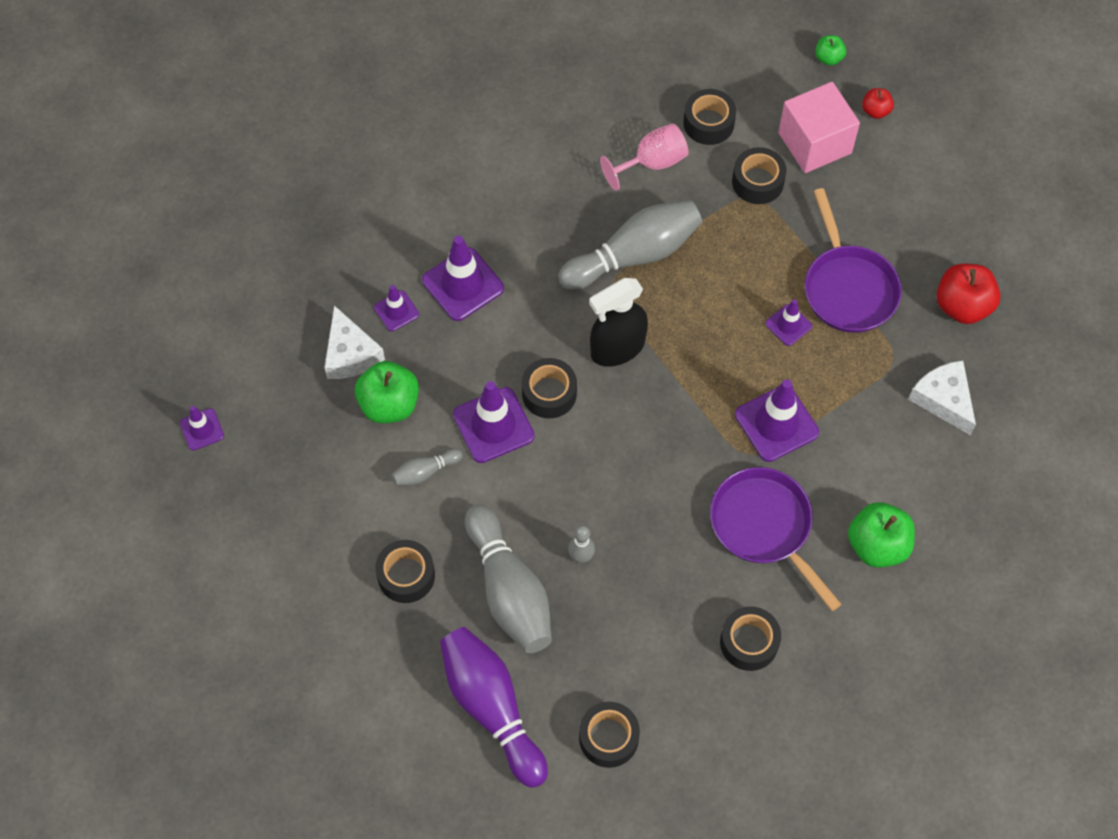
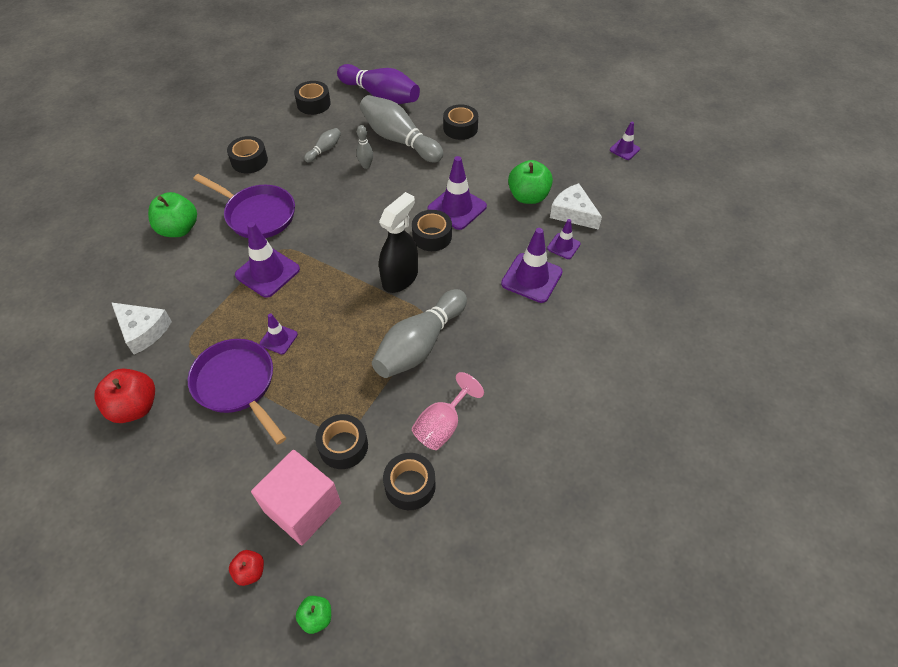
camera: 155 degrees right, 10 degrees down
(425, 472) = (482, 173): grey bowling pin -> grey bowling pin (324, 150)

